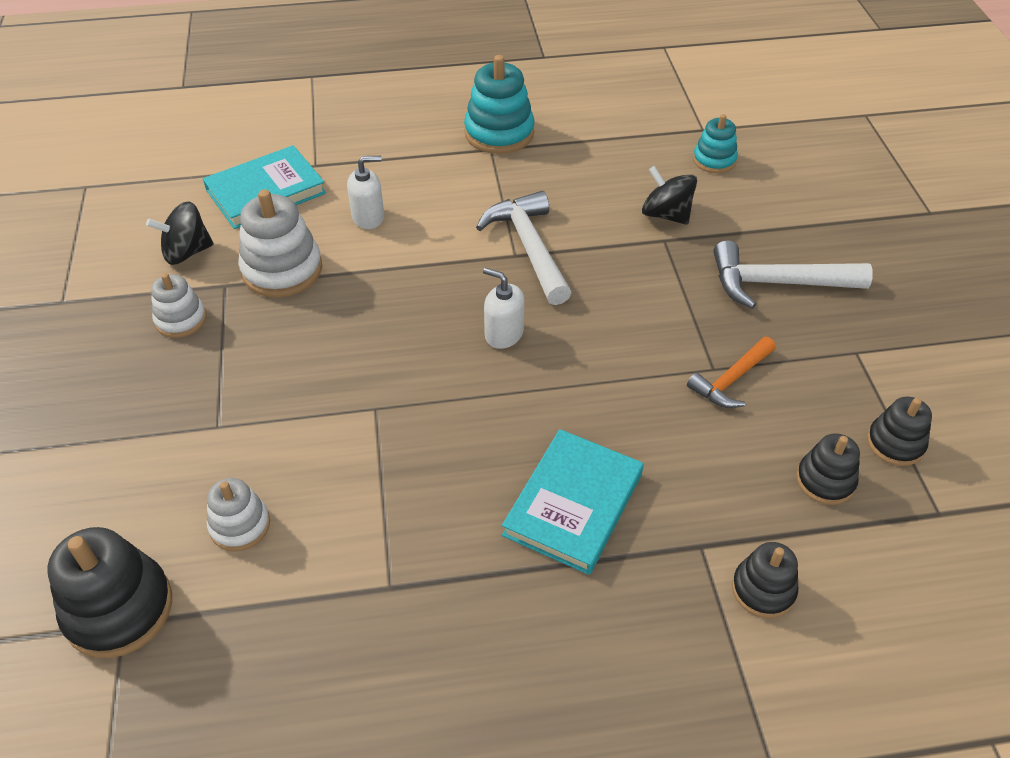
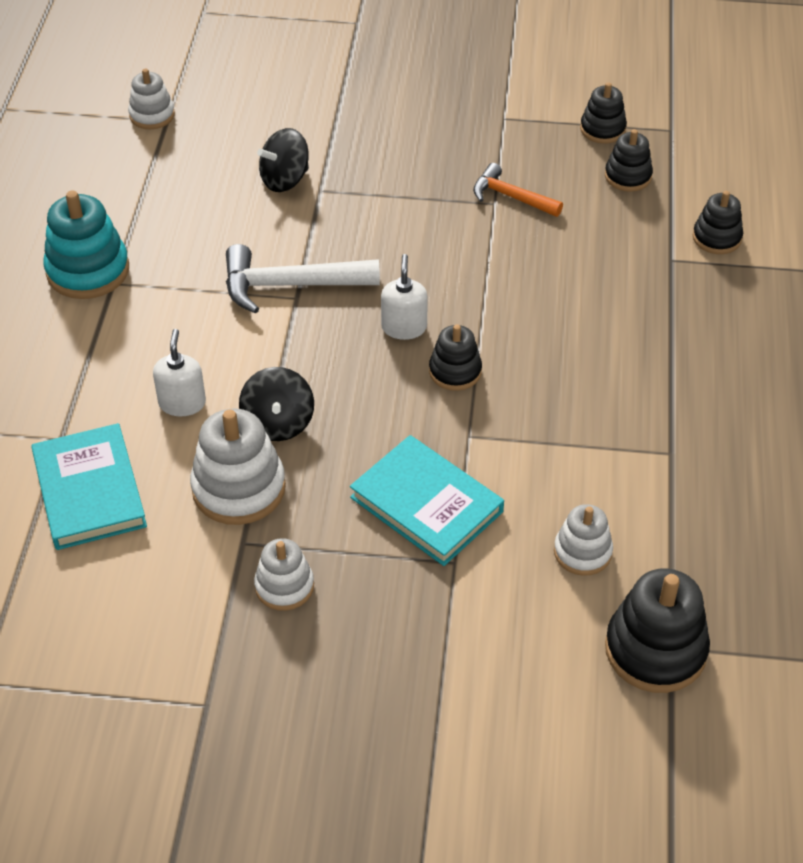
camera: 75 degrees left, 0 degrees up
(187, 252) = (169, 575): black spinning top -> black spinning top (278, 423)
(457, 382) = (455, 371): none -> black stacking toy
(503, 334) = (404, 327): white soap dispenser -> white soap dispenser turned 135 degrees clockwise
(573, 504) = (614, 323): turquoise book -> turquoise book (426, 504)
(704, 120) = (152, 115): none -> white stacking toy
(714, 160) = (219, 126): turquoise stacking toy -> none
(731, 380) = (511, 197): orange hammer -> orange hammer turned 150 degrees clockwise
(776, 283) = (407, 137): white hammer -> none

